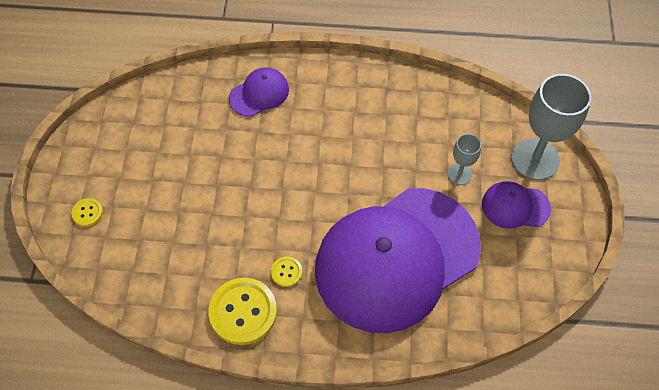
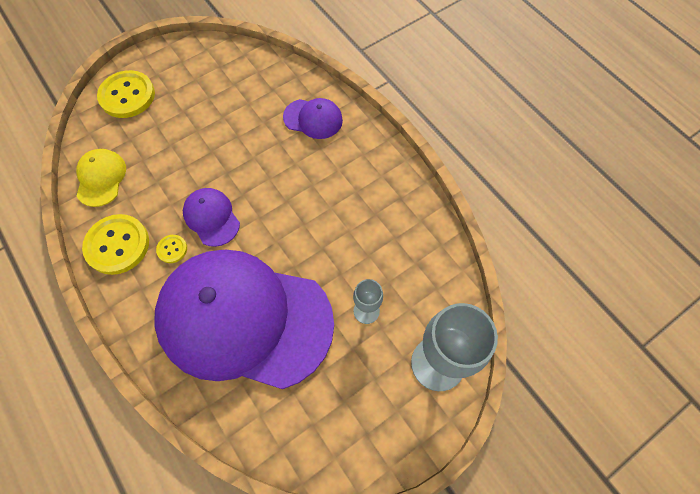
camera: 50 degrees right, 5 degrees up
(87, 213) = (127, 96): yellow button -> yellow button, size x2.11
(159, 286) = (101, 178): none -> yellow cap
(515, 206) = (373, 380): purple cap -> purple cap (211, 217)

